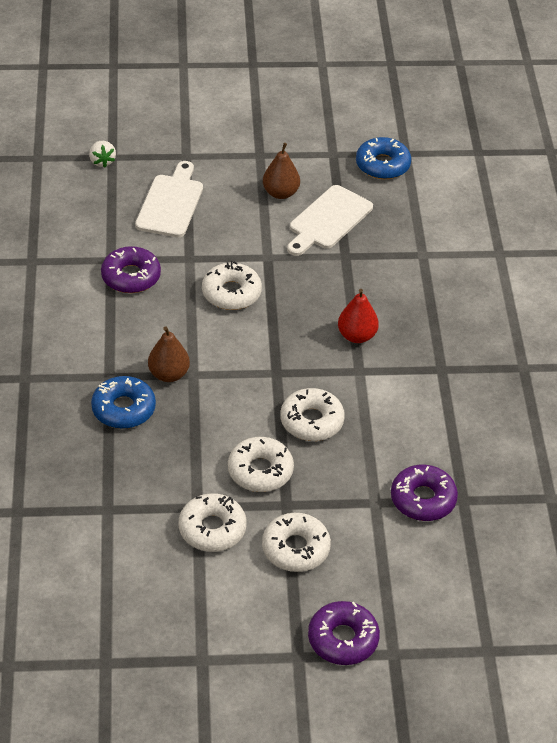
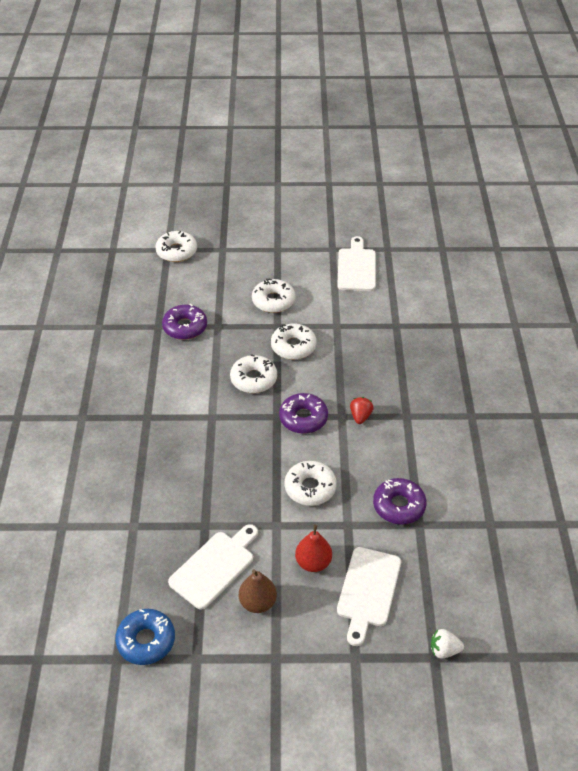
camera: 175 degrees left, 0 degrees up
(102, 161) = (444, 650): white strawberry -> white strawberry turned 75 degrees counterclockwise
(123, 409) = (392, 390): blue donut -> none
(161, 619) = (356, 267): none -> white cutting board
(169, 374) = (360, 416): brown pear -> red strawberry
(212, 529) = (326, 313): white donut -> white donut (176, 251)
(343, 639) = (250, 256): purple donut -> purple donut (303, 418)
(357, 336) = (208, 446): red pear -> red pear (313, 562)

